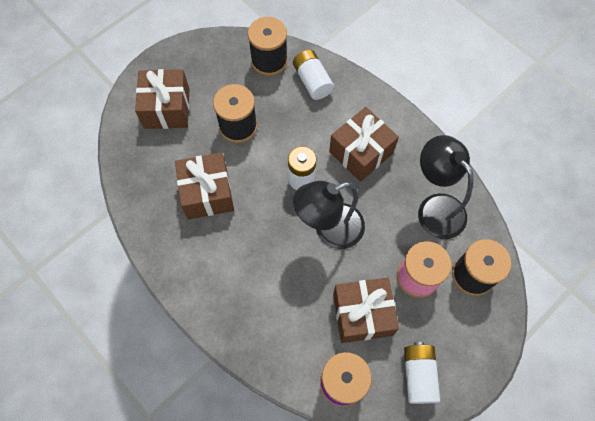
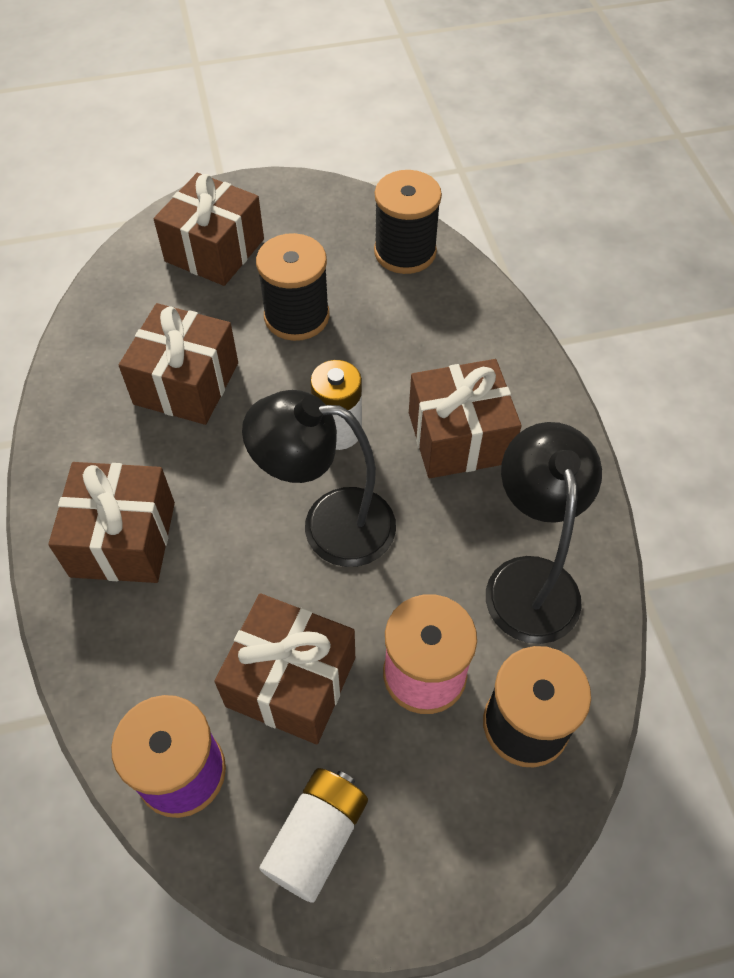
camera: 30 degrees right, 10 degrees down
(235, 292) = (123, 539): none -> brown gift
(312, 81) = (451, 305): white battery -> none

